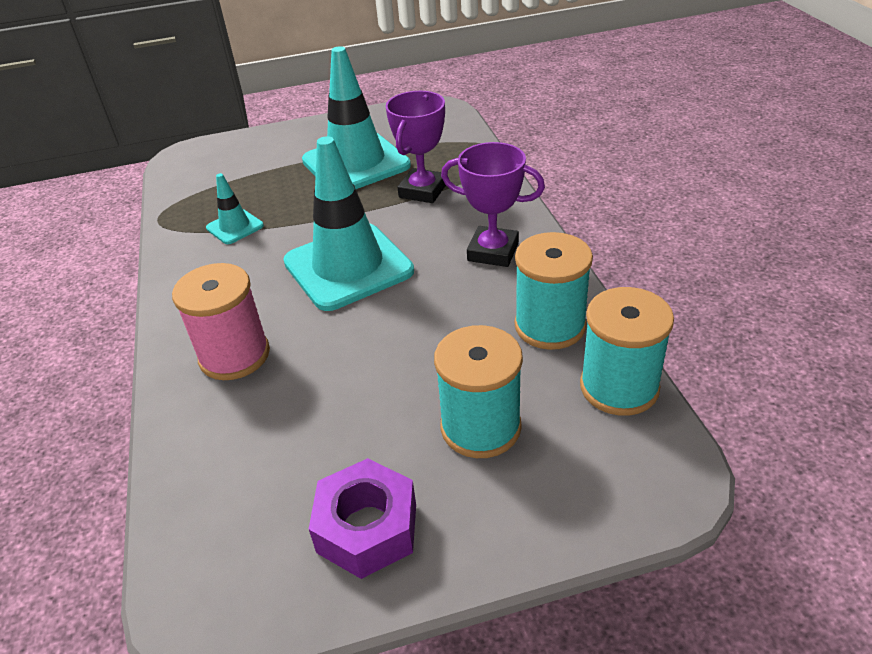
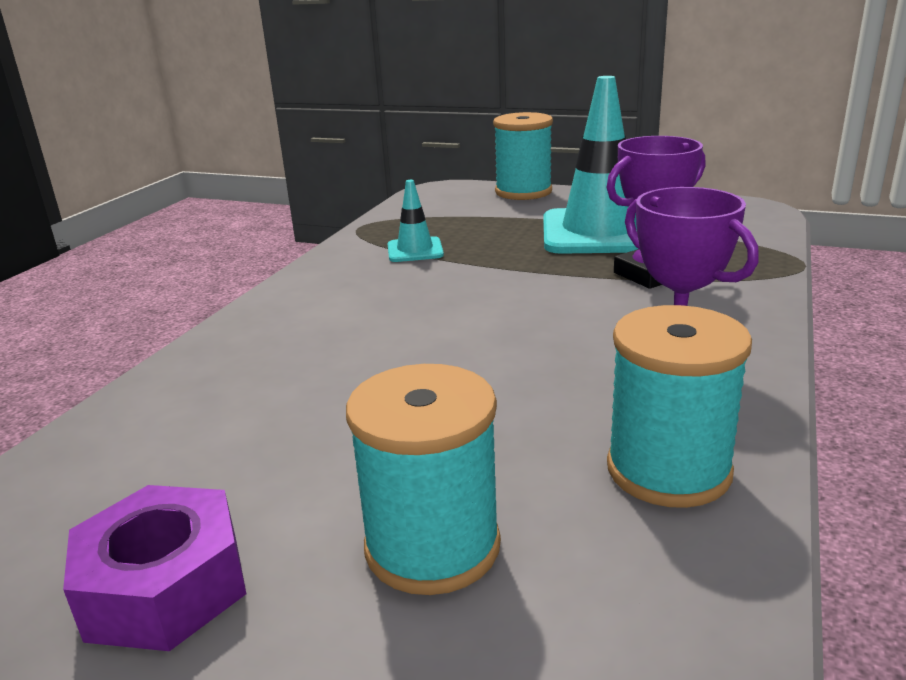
camera: 35 degrees right, 15 degrees down
(234, 355) = (276, 351): pink spool -> none
(348, 266) = (481, 315): turquoise traffic cone -> none
(619, 387) = (700, 602): turquoise spool -> turquoise spool (523, 192)

